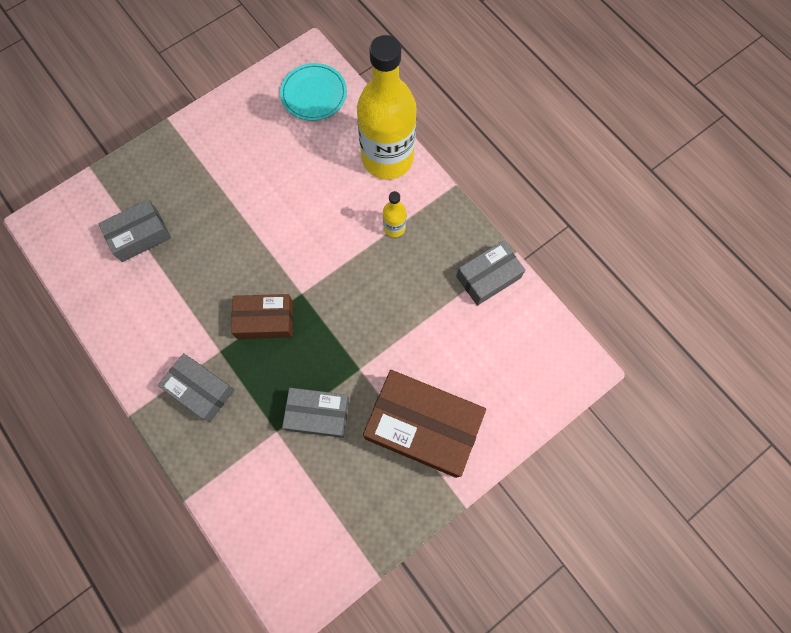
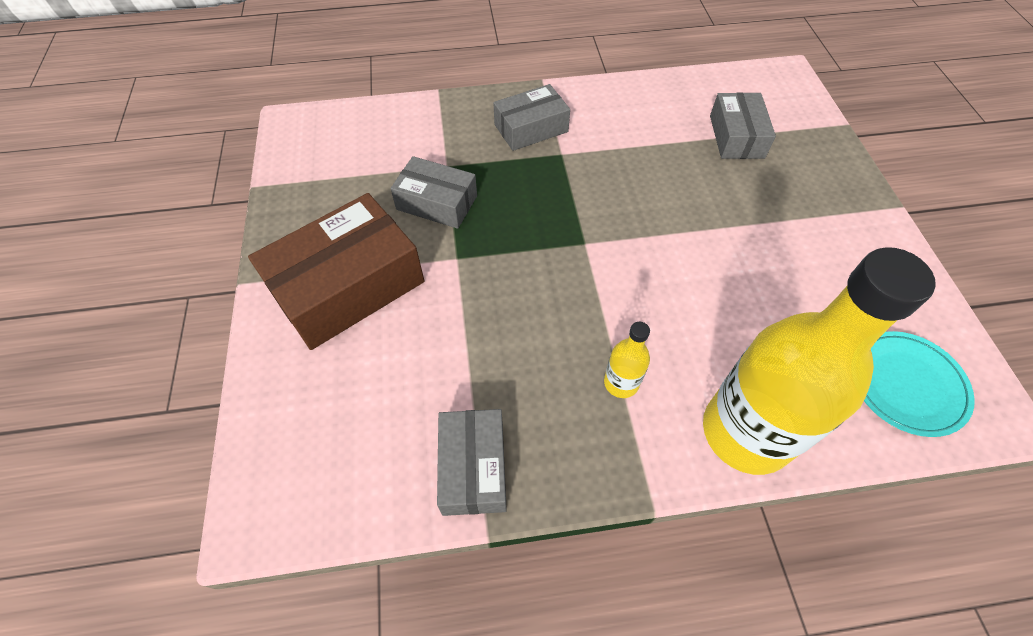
camera: 120 degrees right, 15 degrees down
(265, 320) = (572, 200): brown box -> none
(318, 414) = (437, 203): grey box -> grey box turned 75 degrees clockwise

